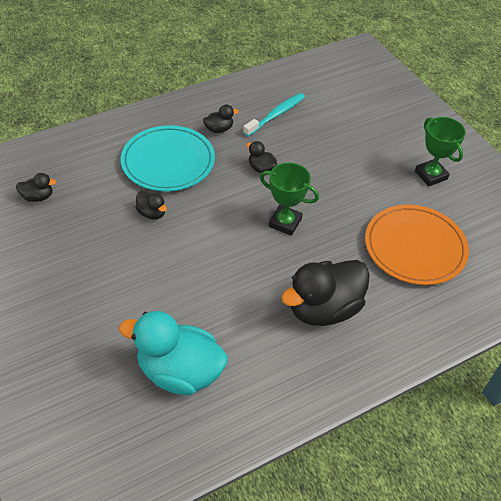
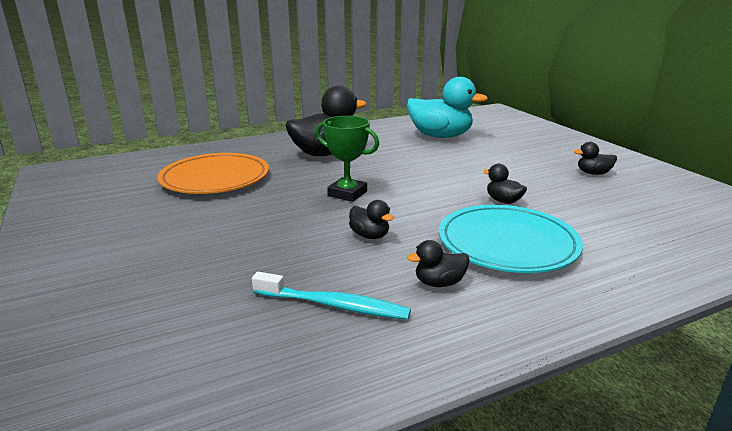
camera: 175 degrees left, 25 degrees down
(38, 197) = (654, 214): black duck -> black duck (593, 173)
(276, 115) = (333, 305): turquoise toothbrush -> turquoise toothbrush turned 120 degrees counterclockwise
(431, 175) = (133, 227): green trophy -> none

